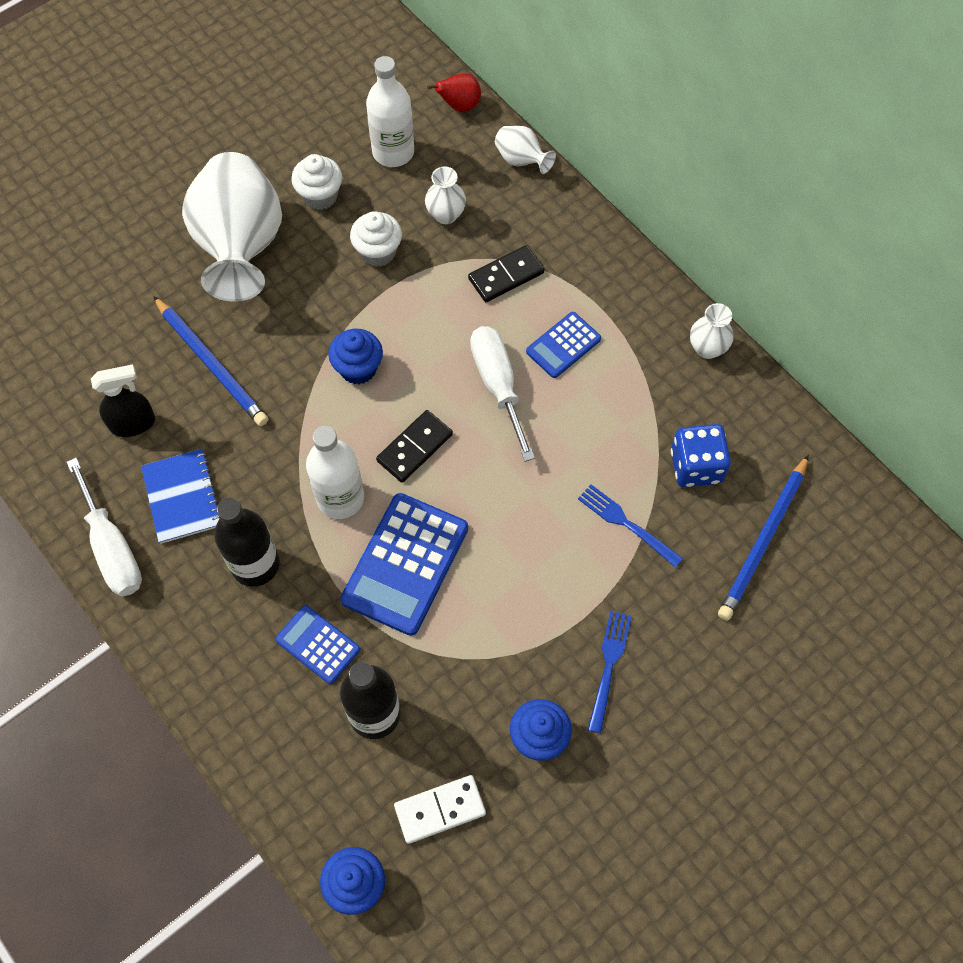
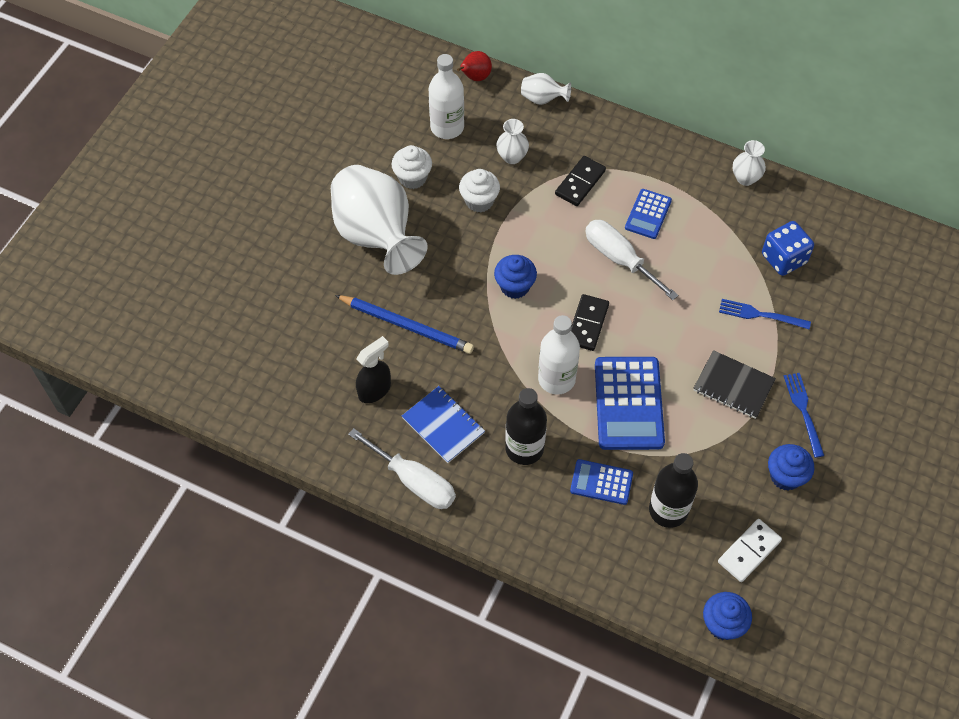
camera: 25 degrees left, 5 degrees down
(542, 597) = (733, 386): none -> black notebook
(763, 540) = (855, 288): blue pencil -> none

